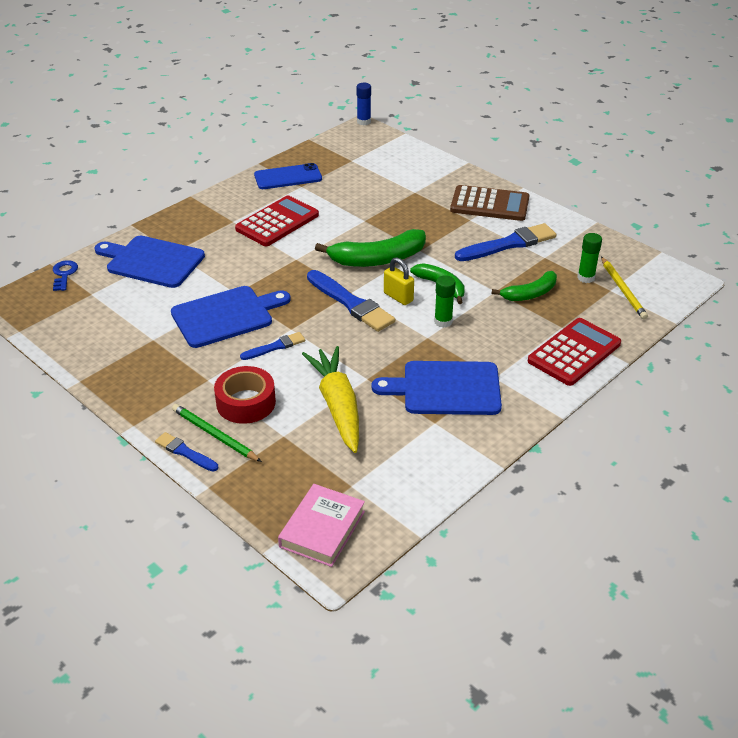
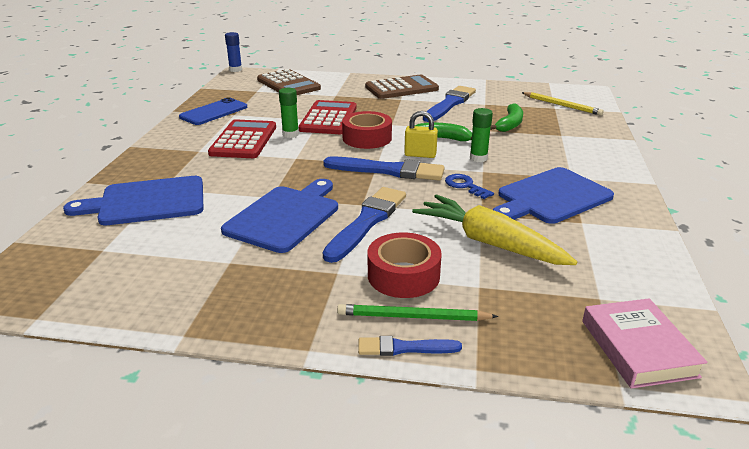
camera: 35 degrees left, 10 degrees down
(64, 274) = (45, 244): blue key -> blue key (465, 186)
(275, 347) = (367, 222): blue brush -> blue brush, size x1.82
(377, 259) = (367, 138): green banana -> red tape
(389, 160) = (288, 84): none -> brown calculator
(574, 352) = (594, 145): red calculator -> red calculator (329, 118)
(586, 278) = (529, 106): green glue stick -> green glue stick (290, 134)

